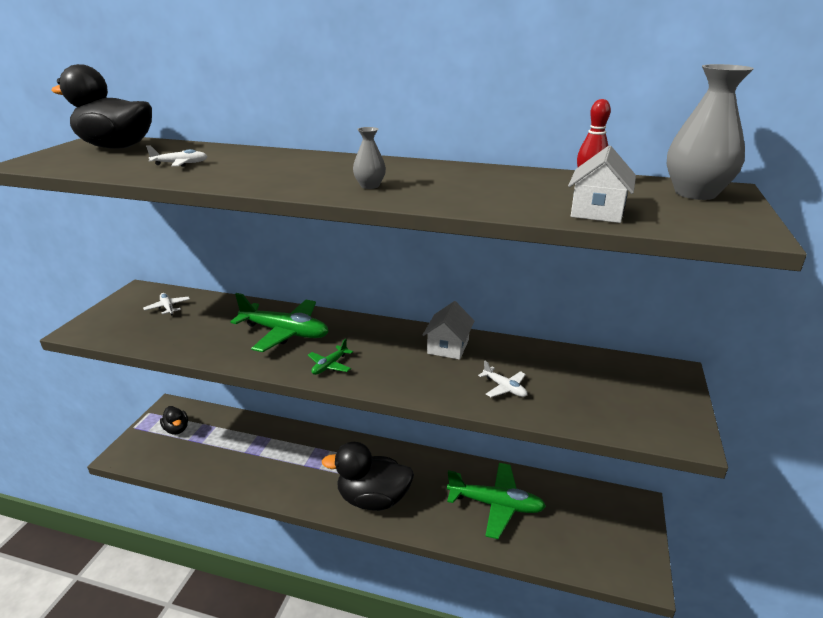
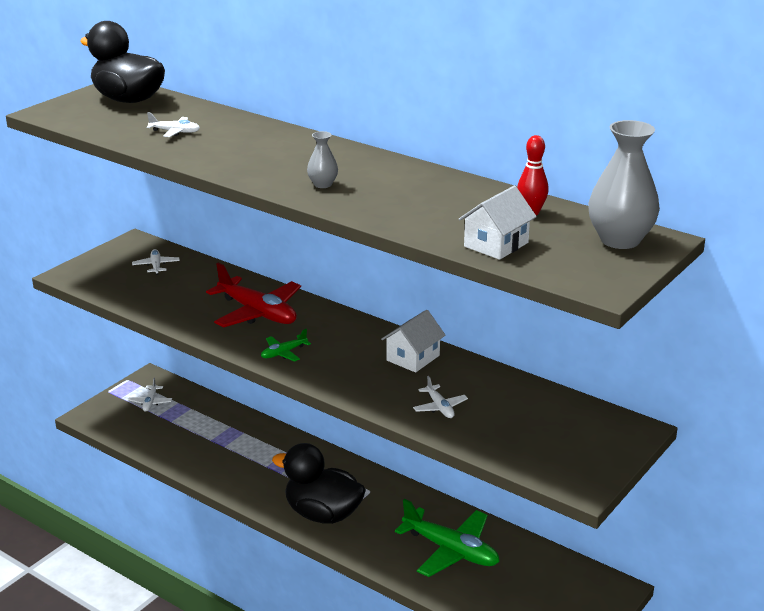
camera: 20 degrees right, 0 degrees up
(176, 429) = (150, 402): black duck -> white plane
(285, 332) = (258, 313): green plane -> red plane

